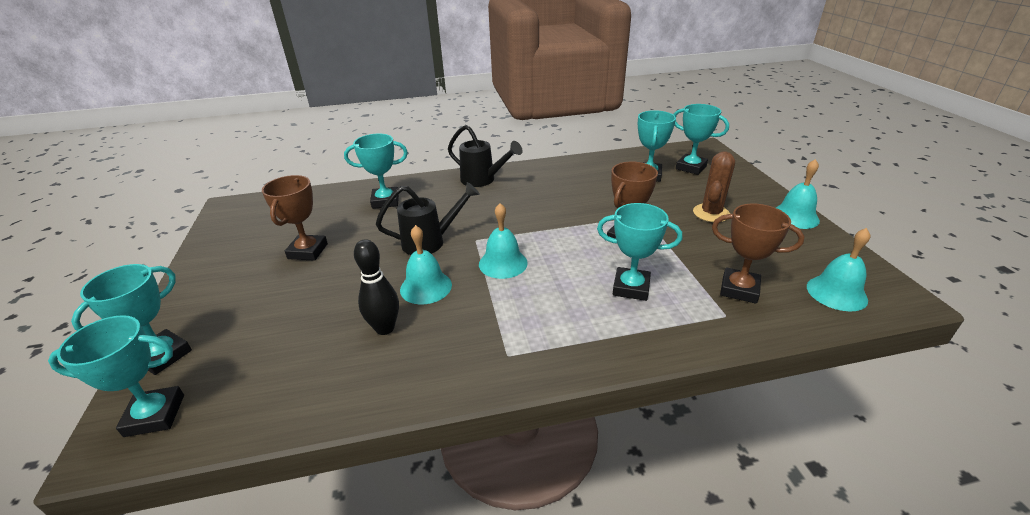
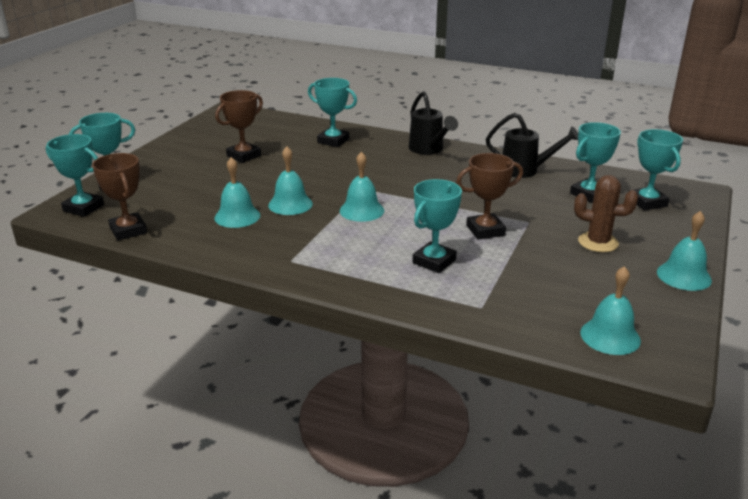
camera: 35 degrees right, 5 degrees down
(385, 328) = (237, 216): black bowling pin -> turquoise bell
(430, 242) = (329, 178): black watering can -> black watering can (525, 170)
(631, 288) = (434, 261): turquoise trophy -> turquoise trophy turned 75 degrees clockwise
(711, 213) = (598, 242): brown cactus -> brown cactus turned 45 degrees clockwise
(739, 289) = (522, 298): brown trophy -> brown trophy (128, 230)

